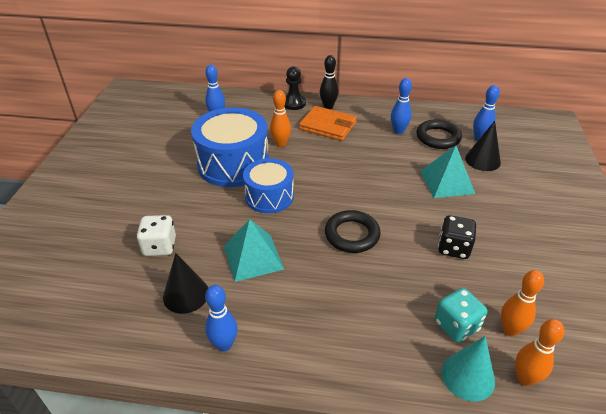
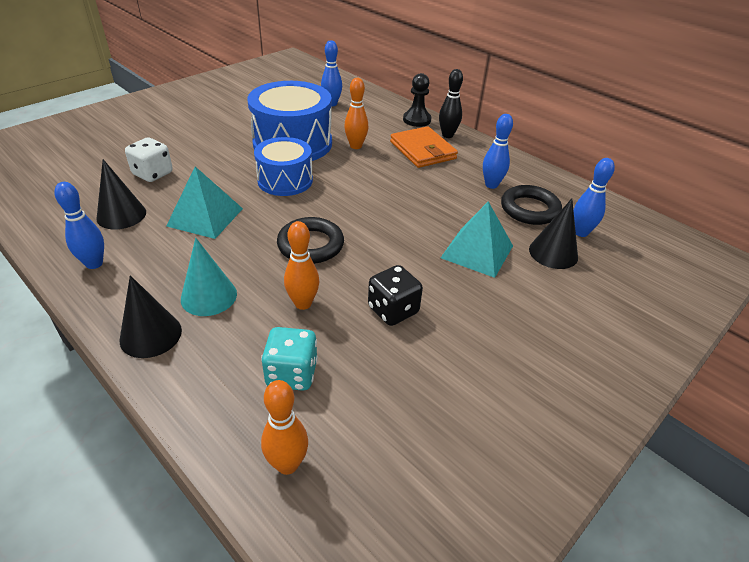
camera: 35 degrees right, 0 degrees up
(342, 364) = (151, 335): none -> black cone
(468, 376) = (237, 420): turquoise cone -> turquoise cone (209, 296)
(510, 330) = (339, 414): orange bowling pin -> orange bowling pin (303, 303)

